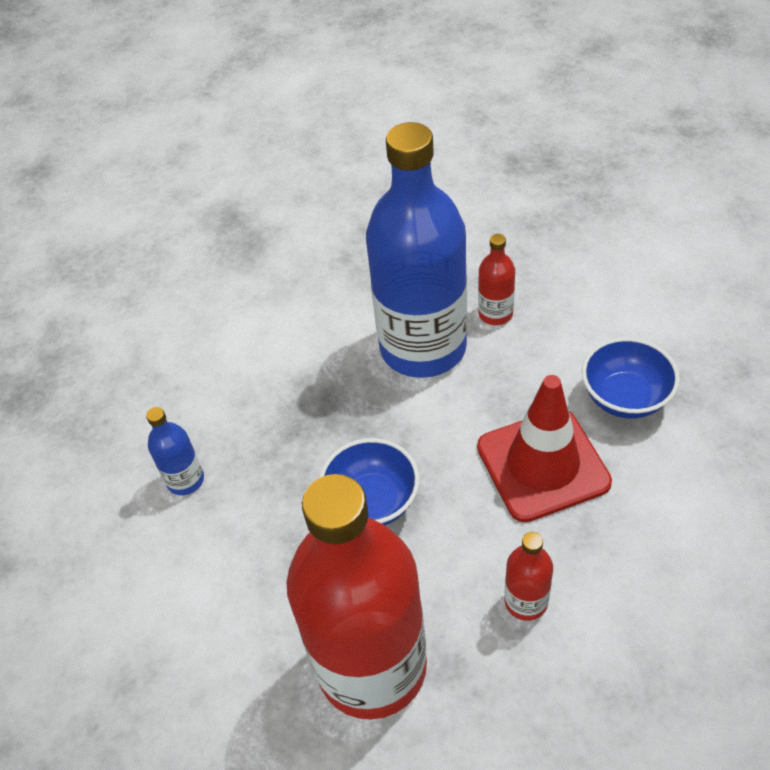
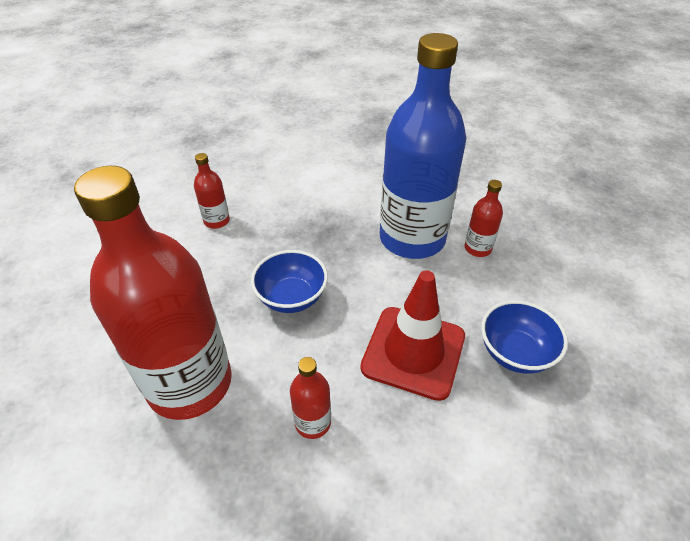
camera: 35 degrees right, 5 degrees down
(185, 480) = (217, 221): blue bottle -> red bottle

